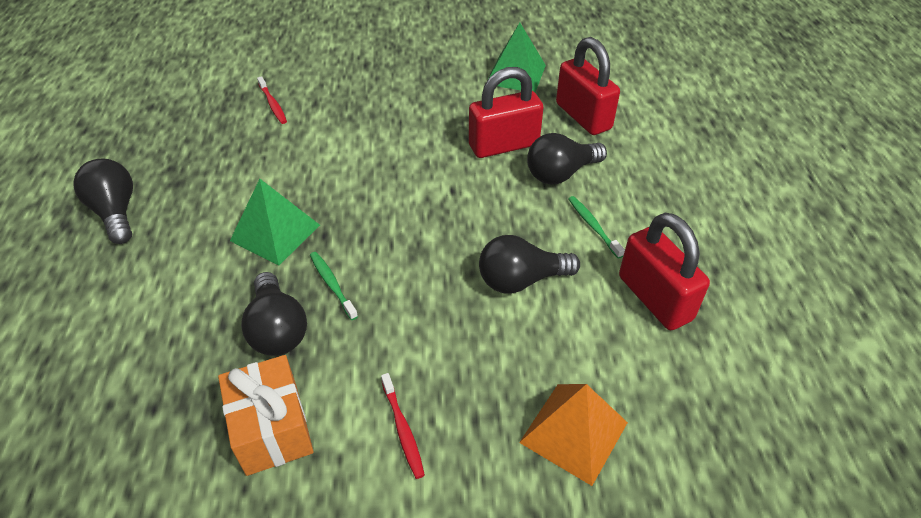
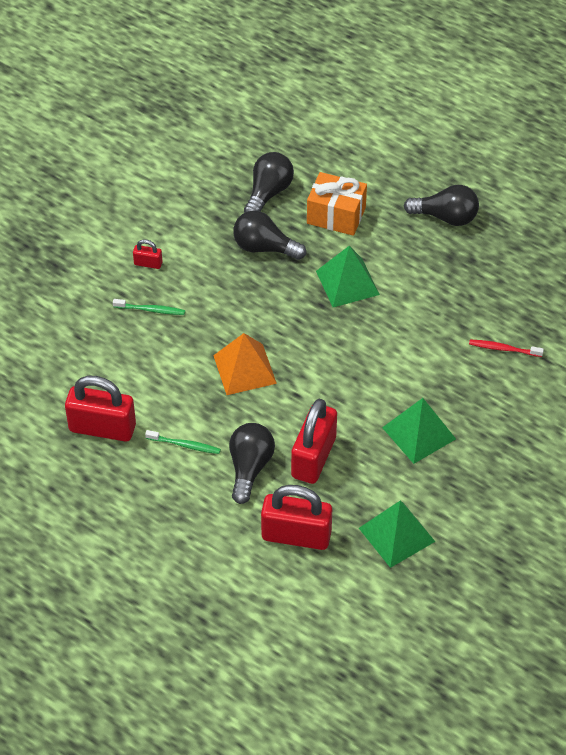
camera: 130 degrees right, 5 degrees up
(272, 429) = (202, 217): orange gift -> orange gift (336, 215)
(332, 285) = (273, 286): green toothbrush -> green toothbrush (150, 310)
(402, 429) = (148, 263): red toothbrush -> red padlock
(412, 106) = (419, 433): none -> green pyramid
(521, 280) = (184, 375): black light bulb -> black light bulb (268, 193)
(573, 432) = (73, 326): orange pyramid -> orange pyramid (244, 369)

